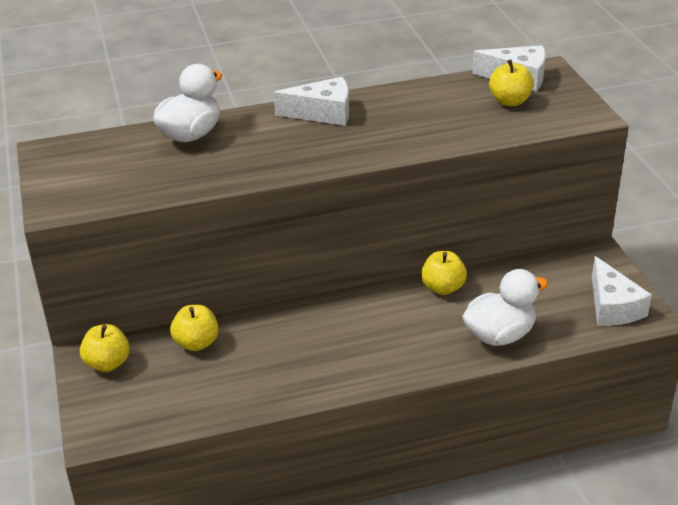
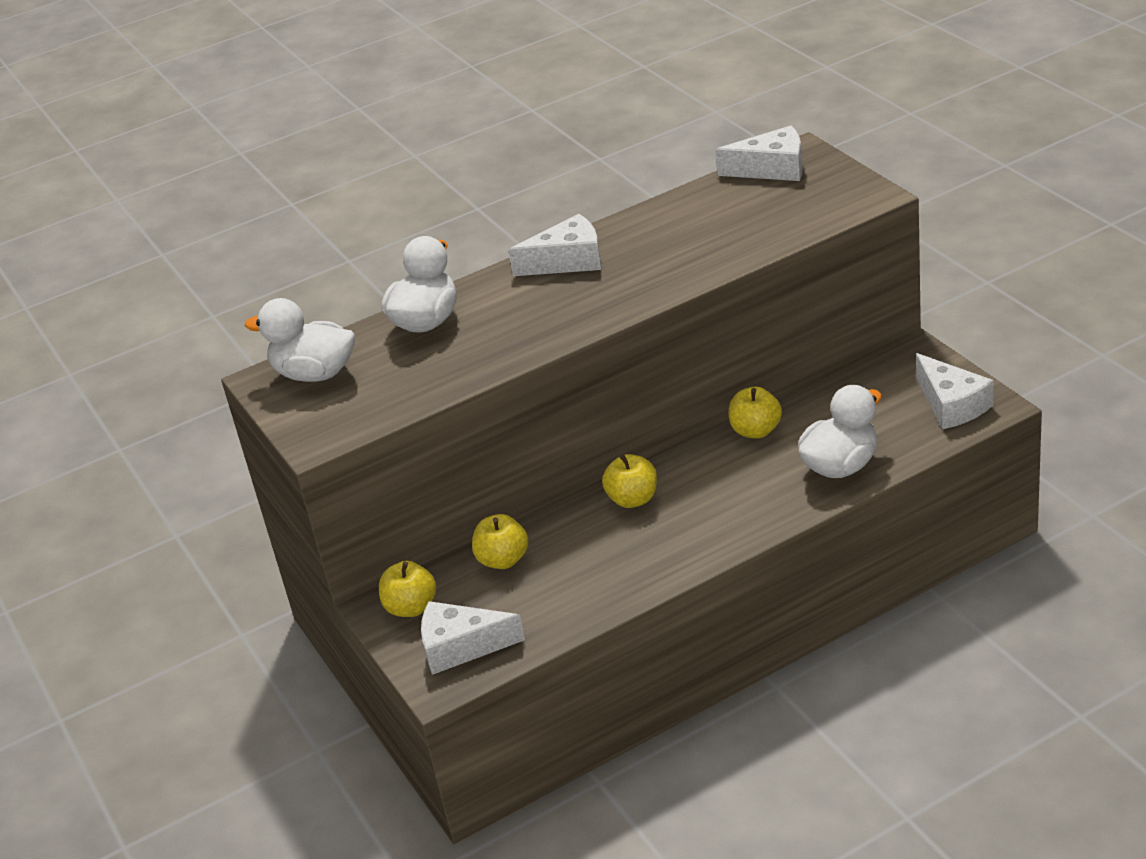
camera: 10 degrees left, 0 degrees up
(85, 155) = (315, 374): none -> white duck
(128, 408) = (461, 647): none -> white cheese
(510, 101) = (775, 199): yellow apple -> yellow apple (633, 499)

